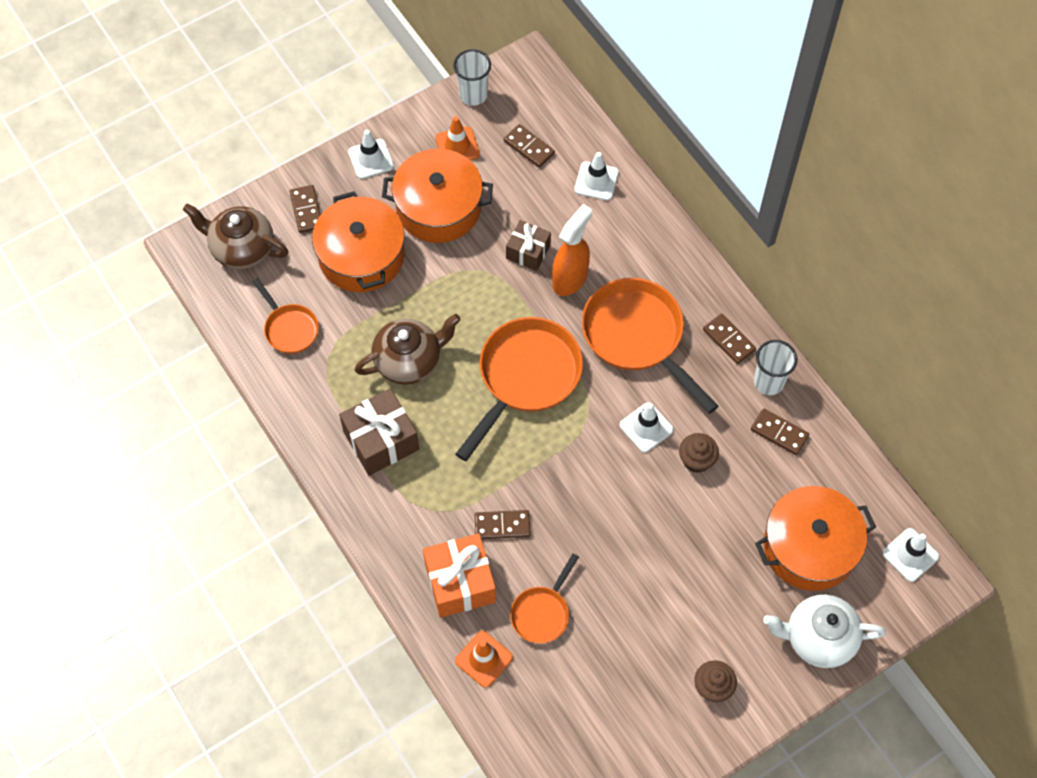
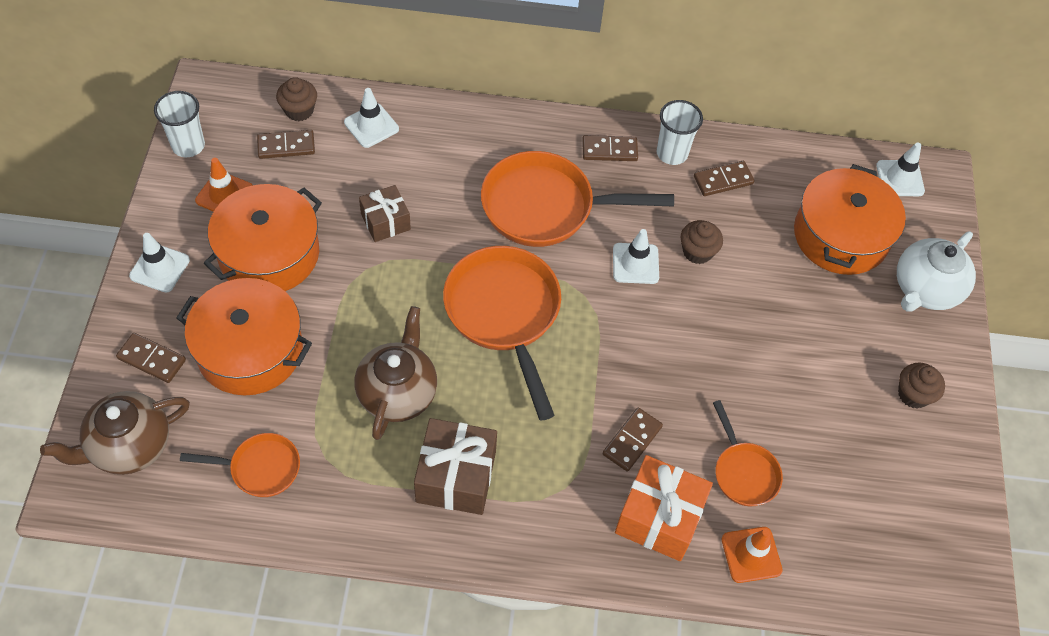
camera: 55 degrees left, 5 degrees down
(565, 130) = (299, 110): none -> brown cupcake
(570, 279) = (443, 212): orange spray bottle -> none

